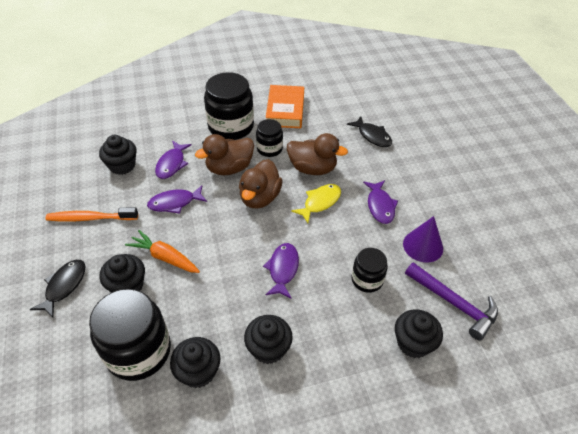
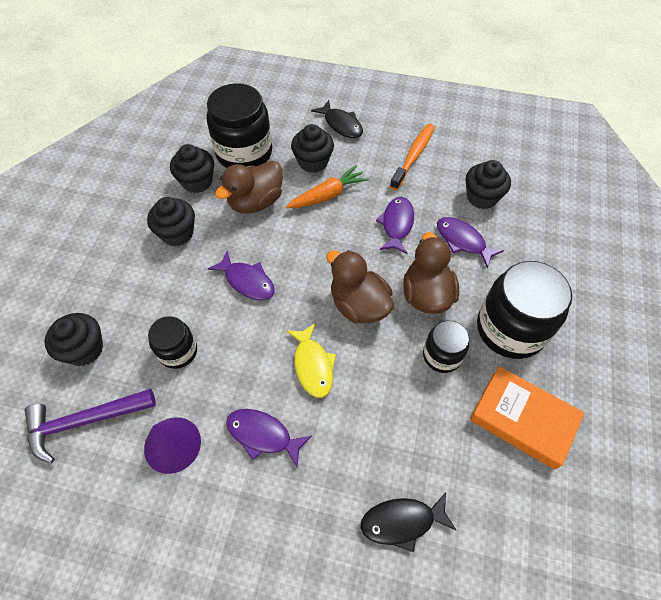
camera: 120 degrees right, 10 degrees up
(312, 168) = (376, 389): brown duck -> brown duck (256, 202)

